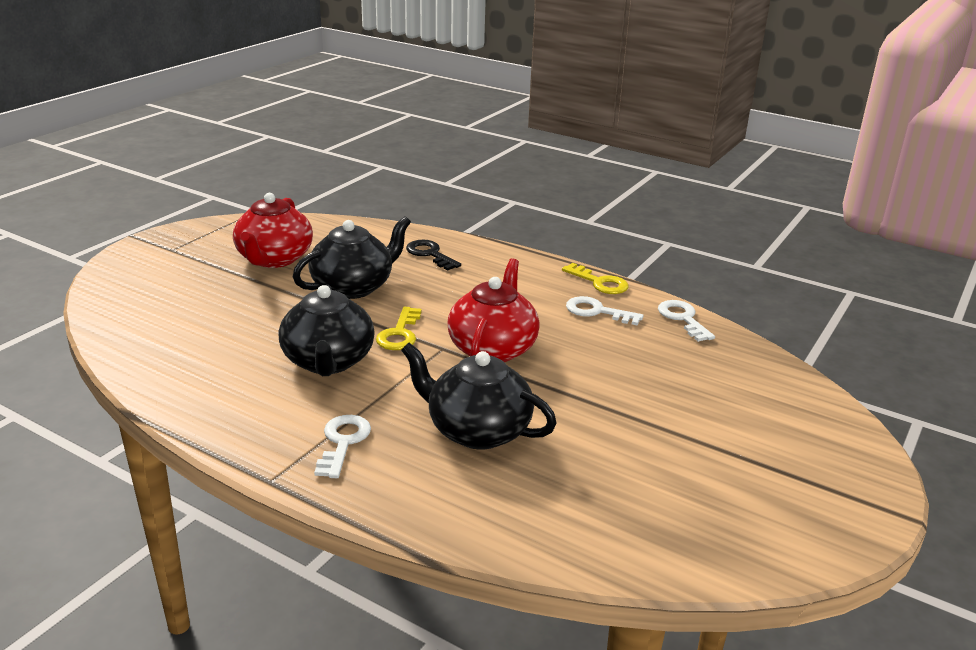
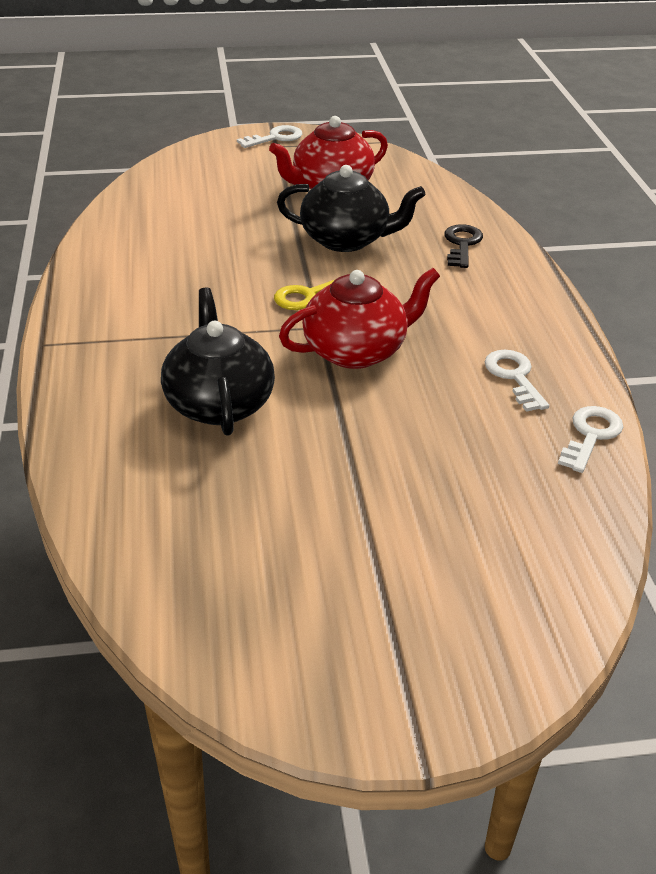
camera: 50 degrees right, 10 degrees up
(328, 361) = (221, 287): black teapot -> none
(343, 442) = (124, 349): white key -> white key (275, 138)
(600, 282) = (574, 353): yellow key -> none

